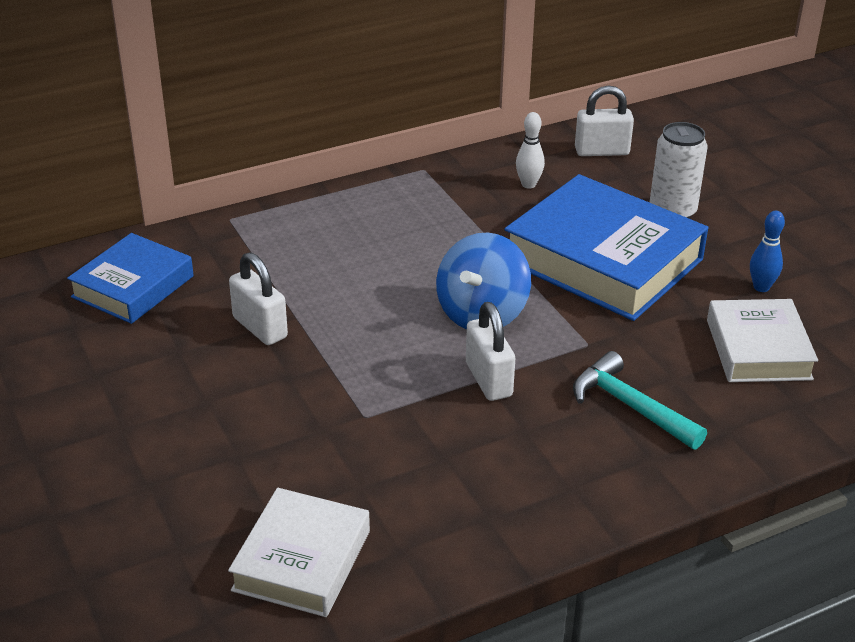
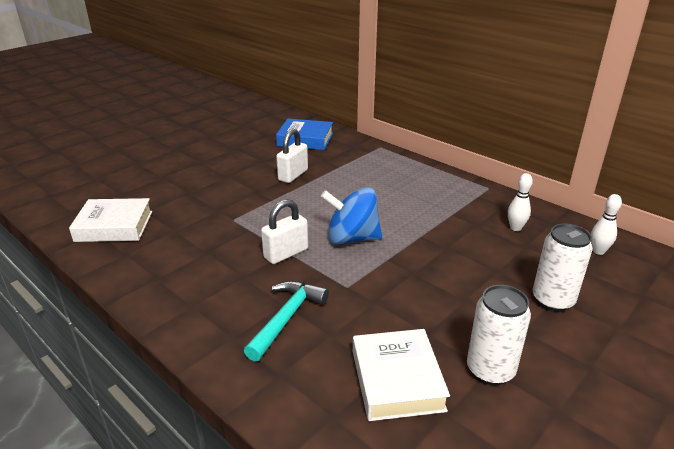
camera: 70 degrees right, 5 degrees down
(602, 151) = (598, 251): white padlock -> white bowling pin
(603, 260) = (453, 276): blue book -> none
(758, 349) = (397, 380): white book -> white book turned 75 degrees counterclockwise
(761, 287) = (490, 370): blue bowling pin -> white can

